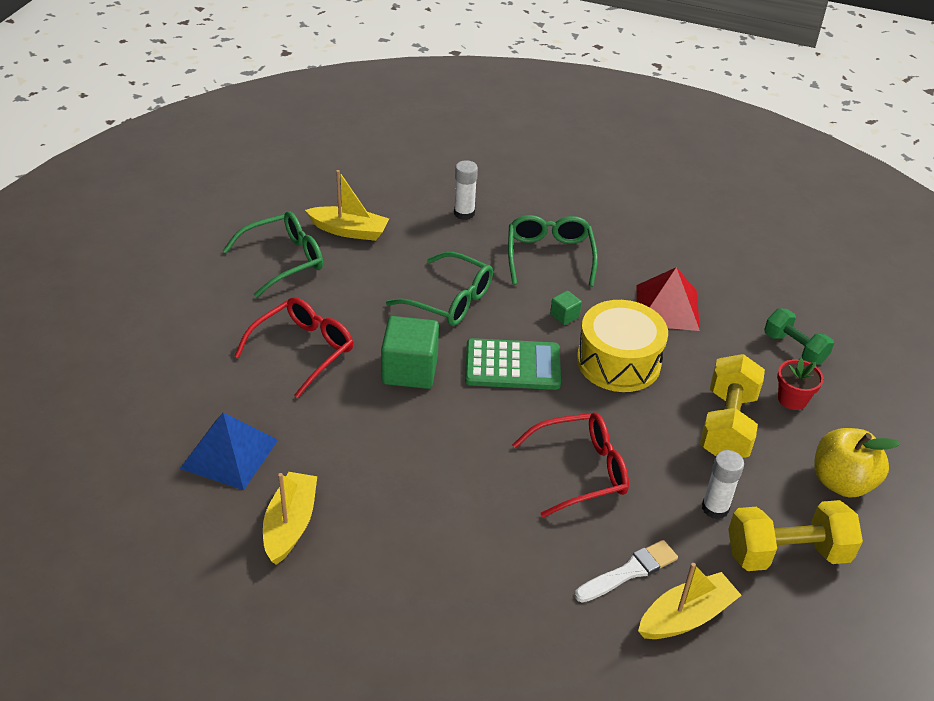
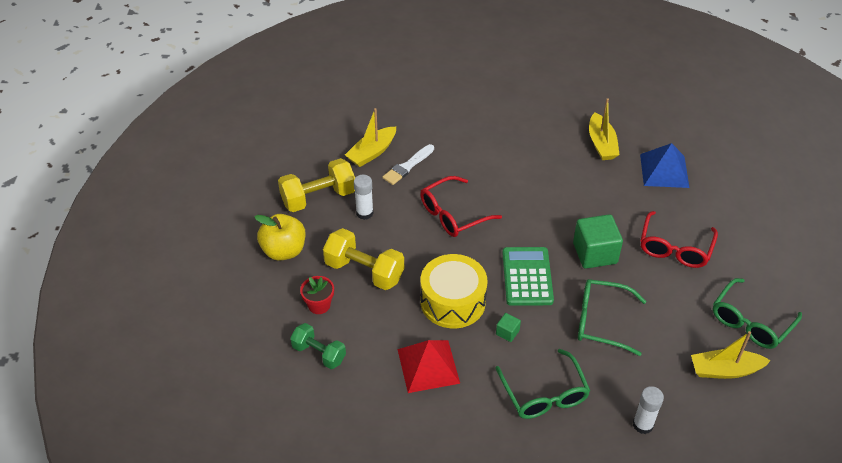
camera: 165 degrees right, 5 degrees up
(512, 365) = (527, 277): green calculator -> green calculator turned 105 degrees clockwise
(727, 425) = (364, 271): yellow dumbbell -> yellow dumbbell turned 60 degrees counterclockwise

